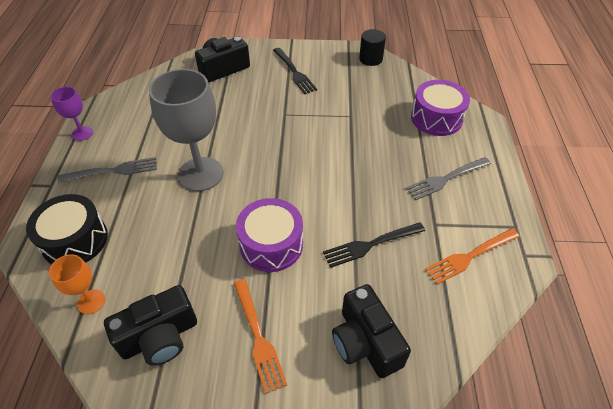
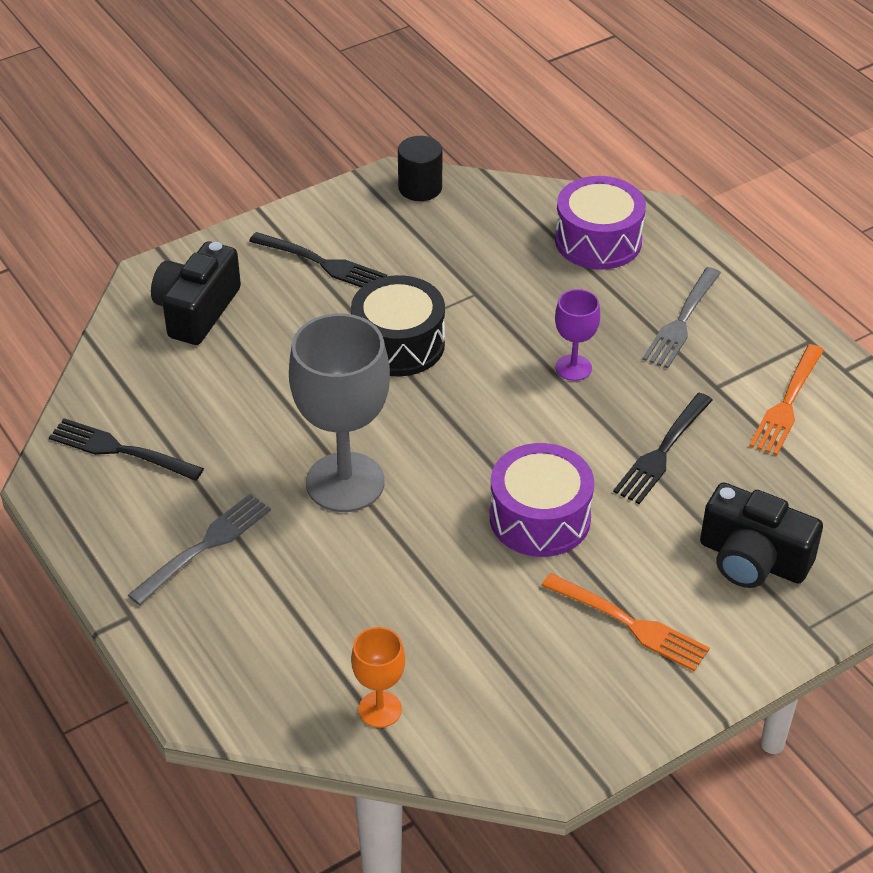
camera: 35 degrees left, 5 degrees down
(75, 240) = (264, 659): black drum -> black drum (398, 344)
(82, 133) = (82, 521): purple goblet -> purple goblet (573, 368)
(130, 111) = (120, 450): none -> black fork
(160, 337) = (513, 692): black camera -> none

